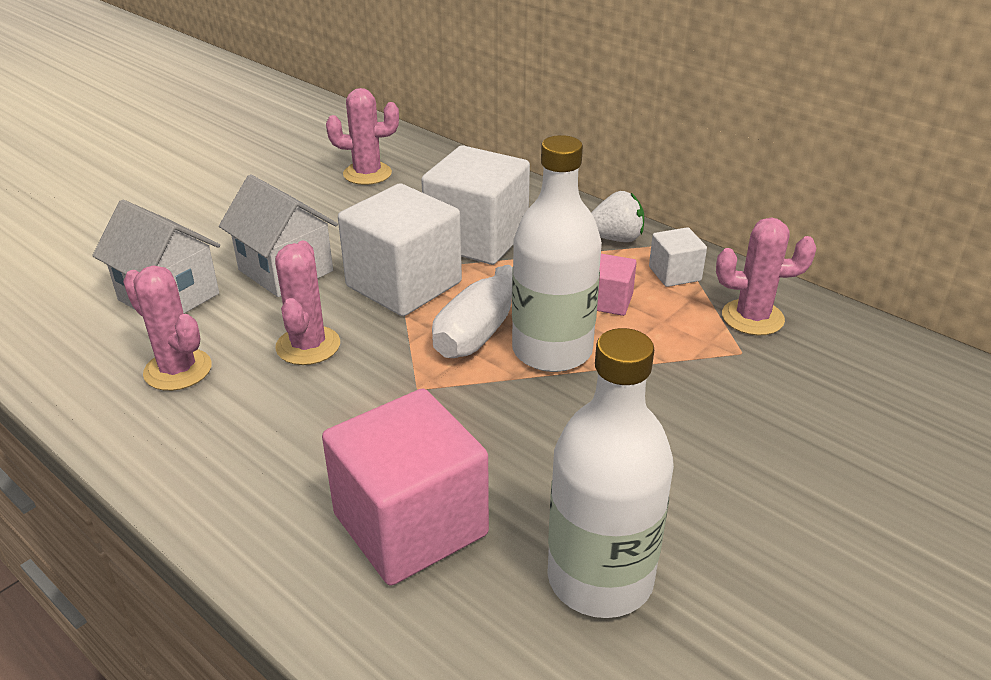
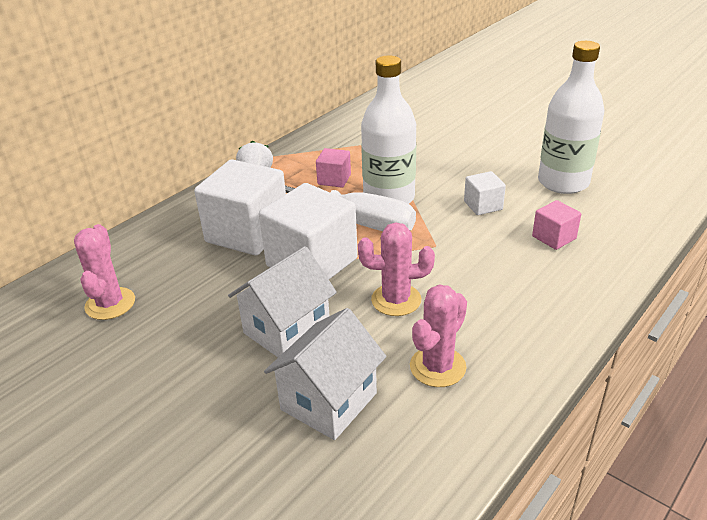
camera: 90 degrees left, 0 degrees up
(410, 524) = (554, 237): pink cube -> pink cube, size x0.48
(674, 274) = (303, 157): white cube -> white cube (483, 205)
(752, 318) = (350, 137): pink cactus -> none

